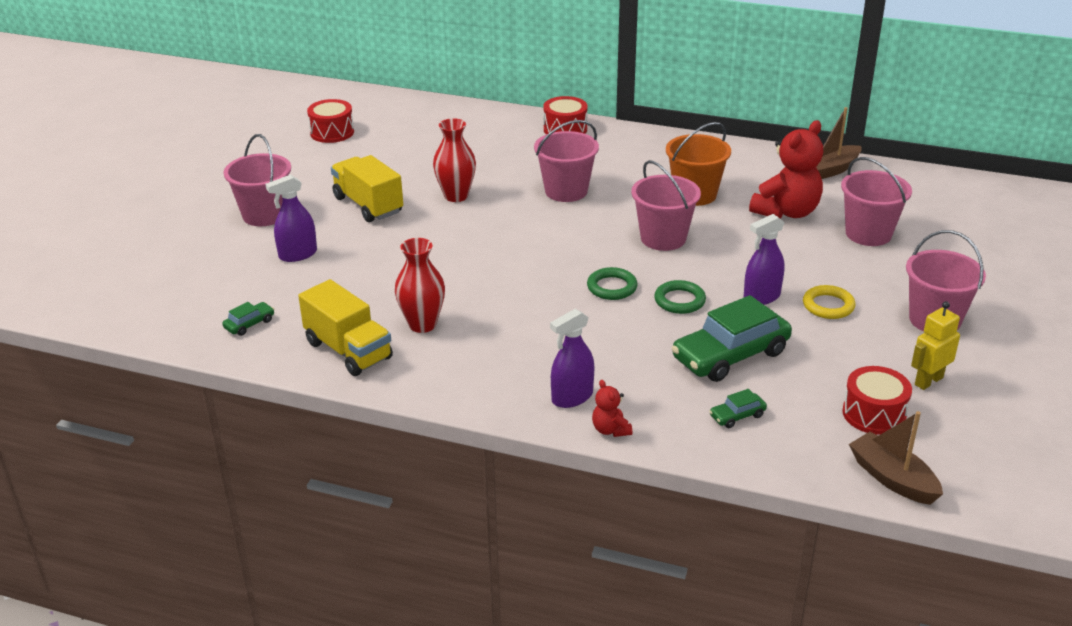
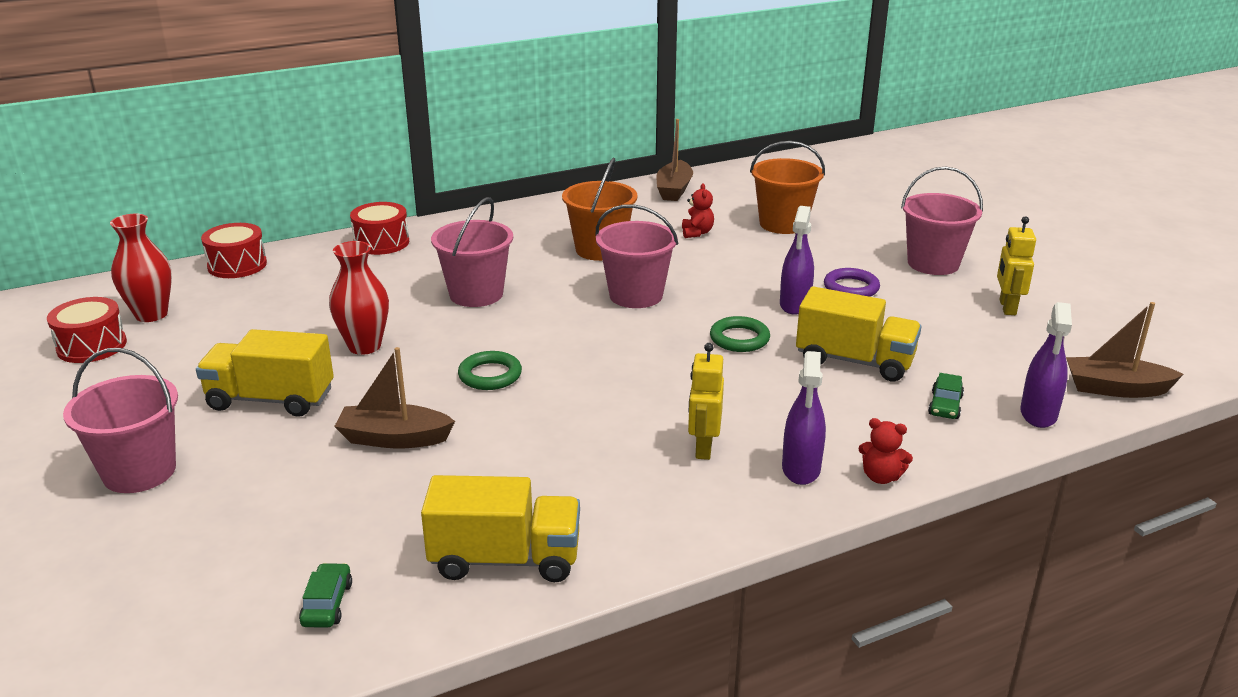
camera: 45 degrees left, 5 degrees down
(298, 254) = (263, 493): purple spray bottle -> purple spray bottle (1038, 414)
(392, 258) = (394, 438): none -> brown boat
(422, 324) = (542, 485): red vase -> red vase (151, 314)
(538, 353) = (703, 448): none -> yellow robot
(612, 287) = (664, 356): green ring -> green ring (490, 375)
(730, 355) = (854, 361): green car -> yellow truck
(786, 212) = (697, 233): red teddy bear -> red teddy bear, size x0.46
(828, 306) = (851, 288): yellow ring -> purple ring
(868, 234) = (783, 224): pink bucket -> orange bucket
(874, 414) = (1021, 349): red drum -> red drum (237, 265)

